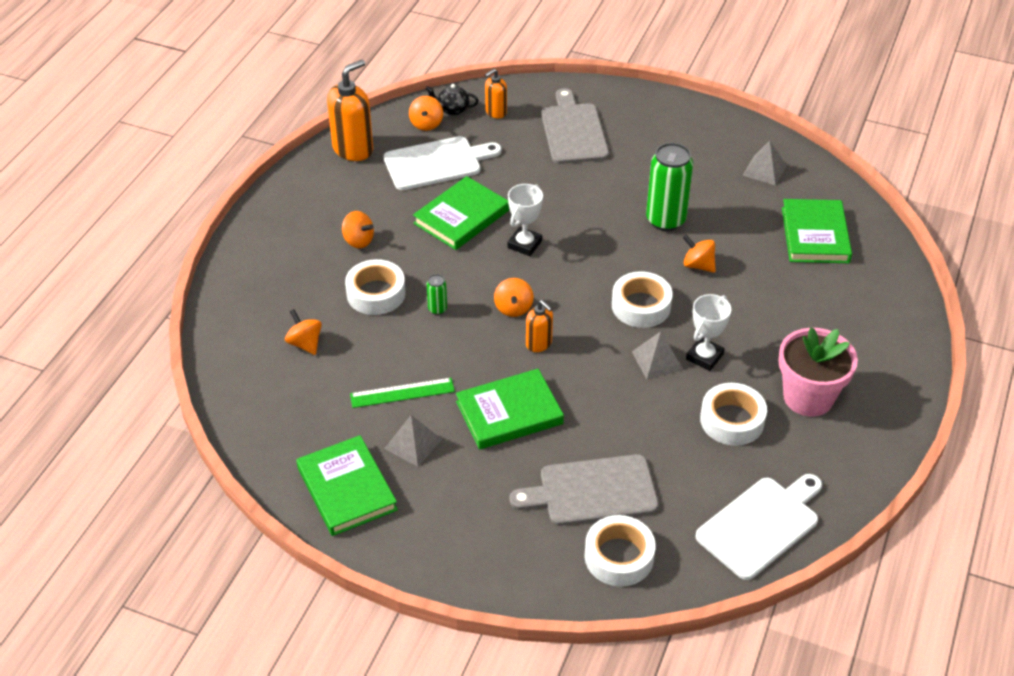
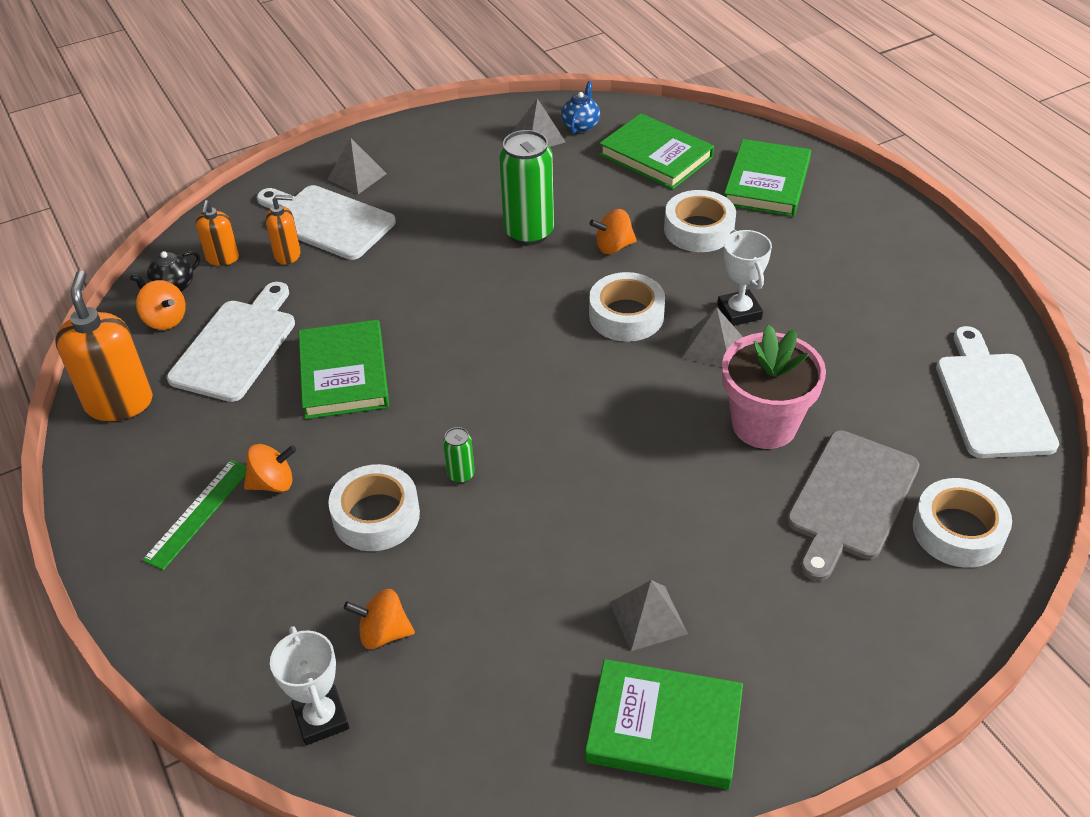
camera: 50 degrees left, 0 degrees up
(402, 392) = (558, 582): green ruler -> green ruler (198, 513)
(509, 413) = (678, 503): green book -> green book (766, 183)
(513, 308) = (528, 411): orange spinning top -> none
(524, 244) = (444, 349): white trophy -> white trophy (321, 718)
(539, 343) = (600, 420): orange soap dispenser -> orange soap dispenser (288, 254)
(573, 131) = (327, 221): grey cutting board -> white cutting board
(627, 117) = (357, 176): none -> grey pyramid
(732, 420) = (840, 342): white tape -> white tape (699, 229)
(802, 182) = (581, 125): none -> blue teapot
(808, 397) = (855, 276): pink flower pot -> pink flower pot (764, 424)

